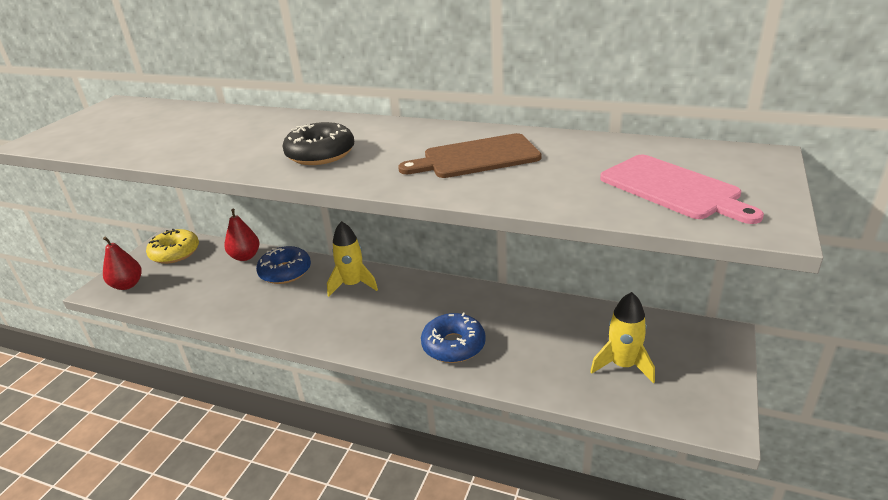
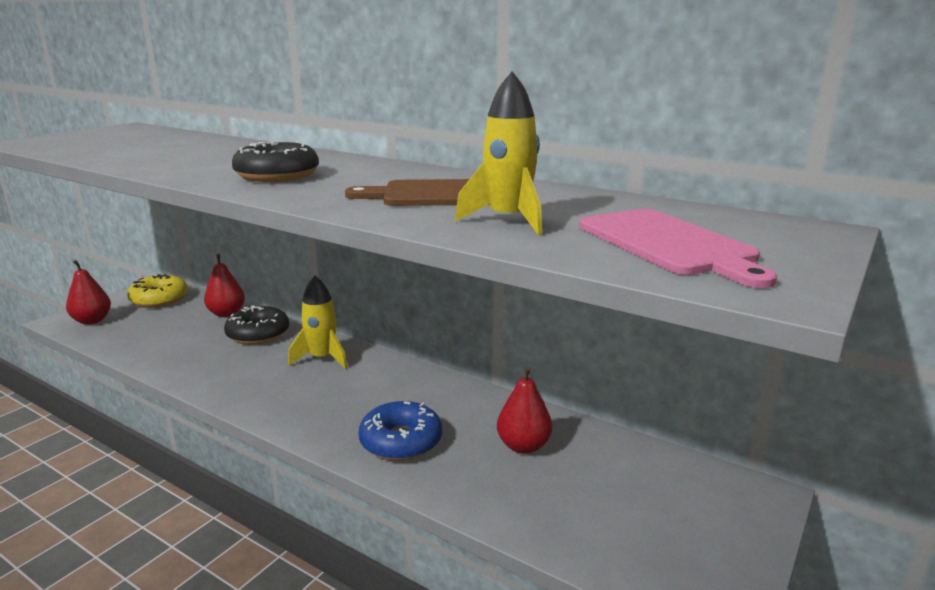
camera: 10 degrees right, 10 degrees down
(285, 272) = (258, 334): blue donut -> black donut
(545, 331) = (523, 446): none -> red pear
(623, 365) = (607, 505): yellow rocket -> yellow rocket (508, 220)

